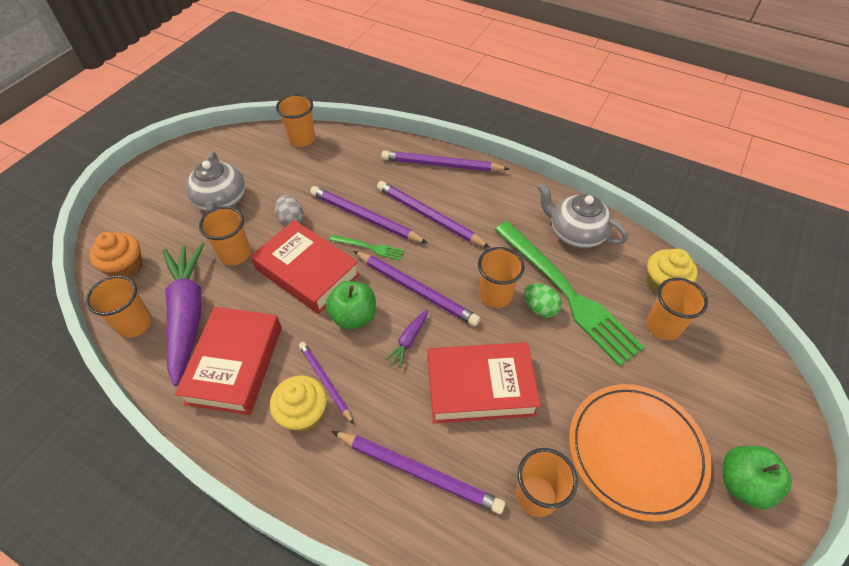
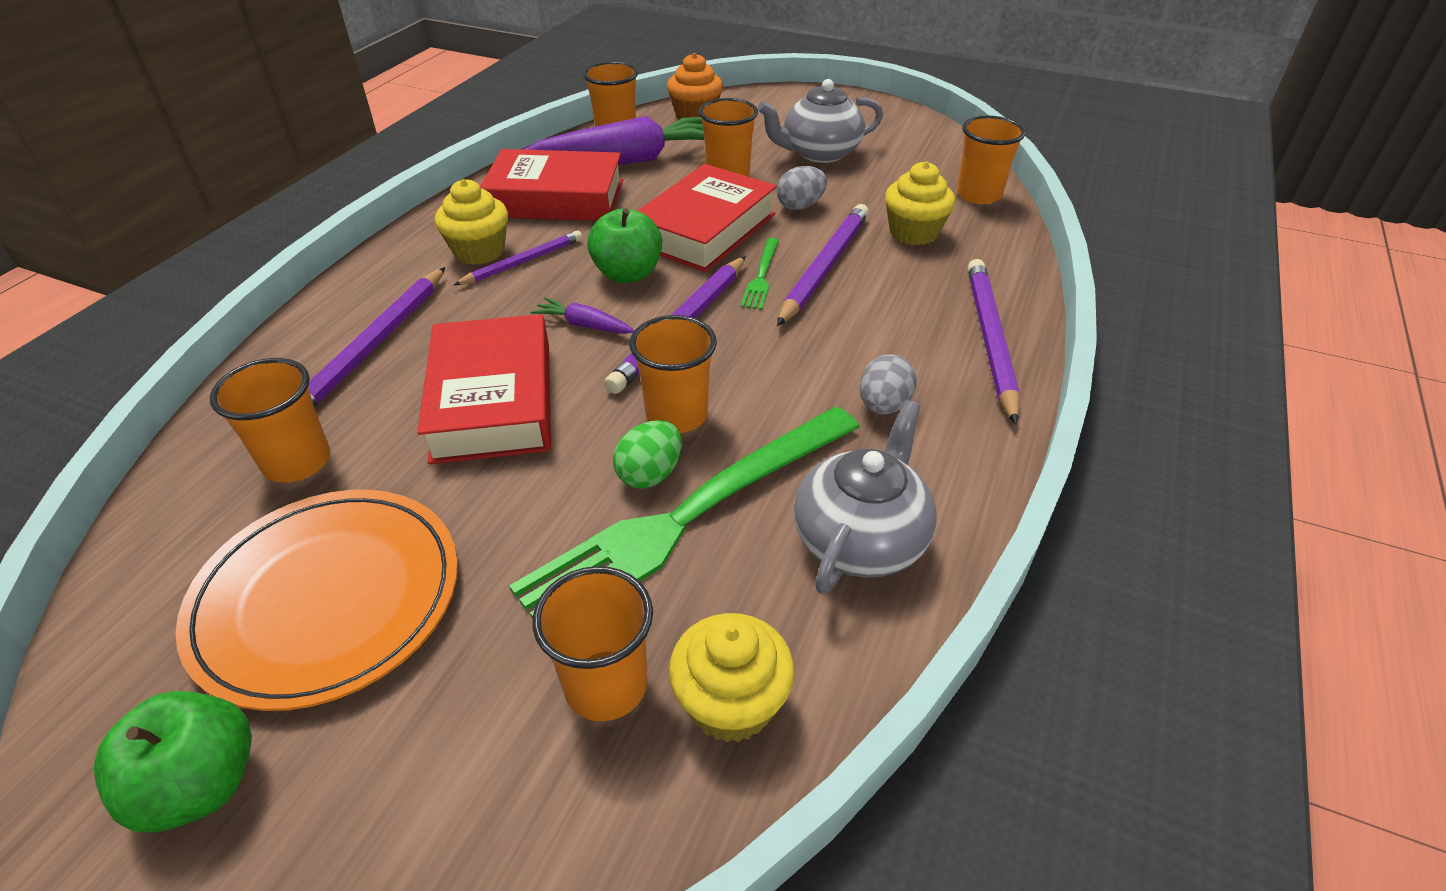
camera: 85 degrees right, 10 degrees down
(336, 174) = (913, 232): none -> yellow cupcake
(429, 216) = (847, 331): purple pencil -> none
(489, 212) = (883, 406): none -> grey egg

